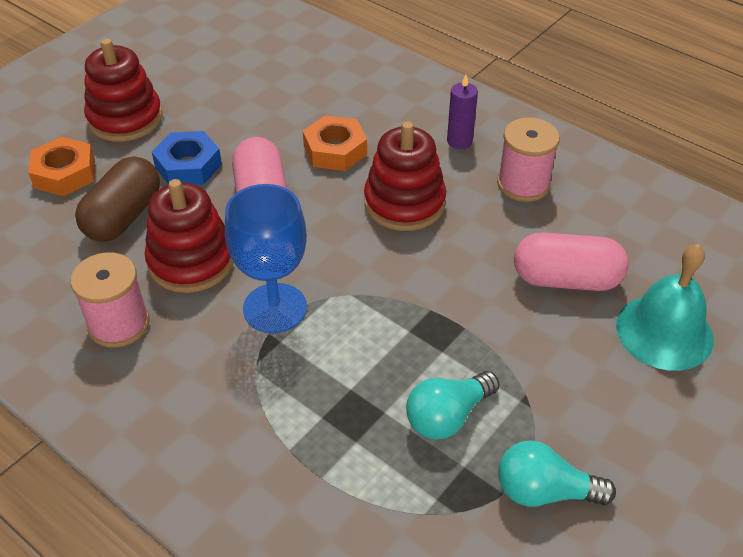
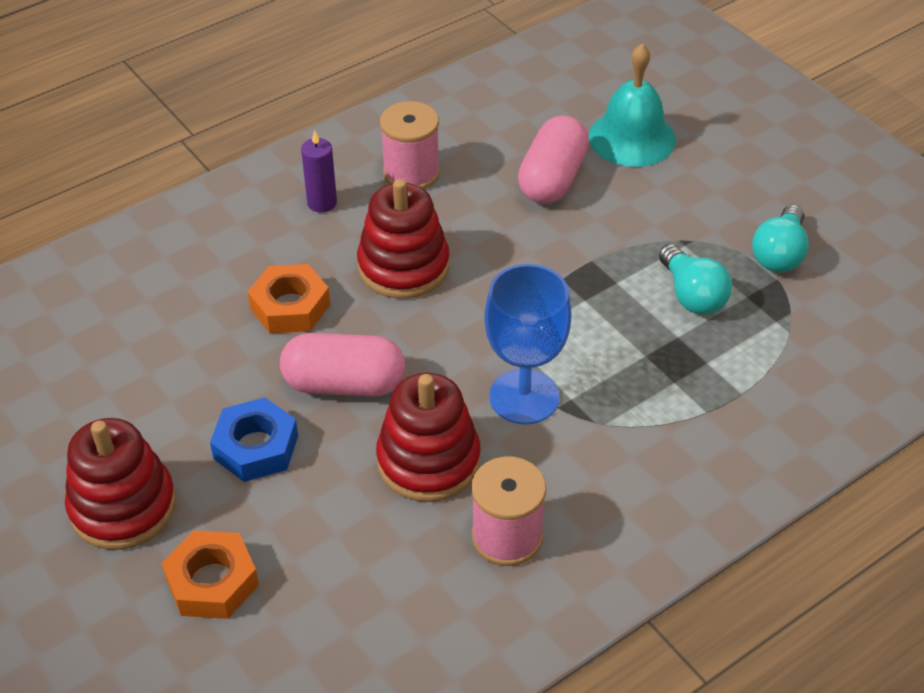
camera: 75 degrees left, 0 degrees up
(123, 216) = (325, 521): brown capsule -> none

